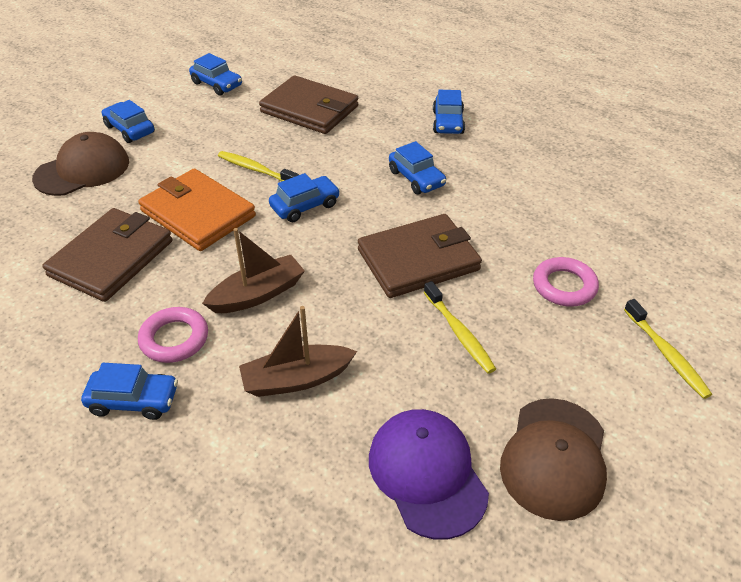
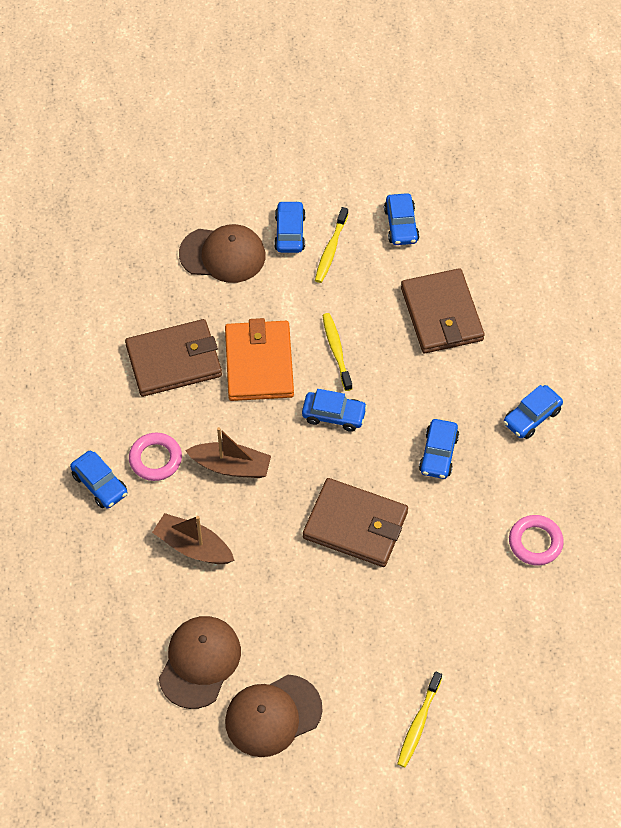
camera: 45 degrees right, 15 degrees up
(427, 474) = (199, 662): purple cap -> brown cap
(459, 333) = (316, 599): yellow toothbrush -> yellow toothbrush (331, 250)
(564, 286) = (422, 626): pink ring -> pink ring (535, 542)

